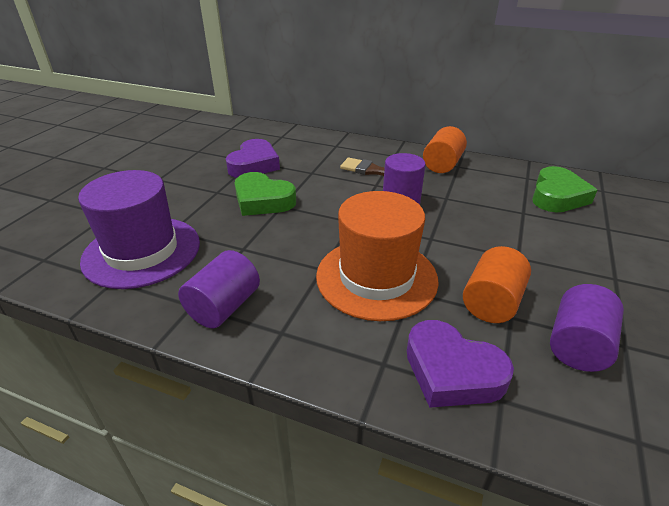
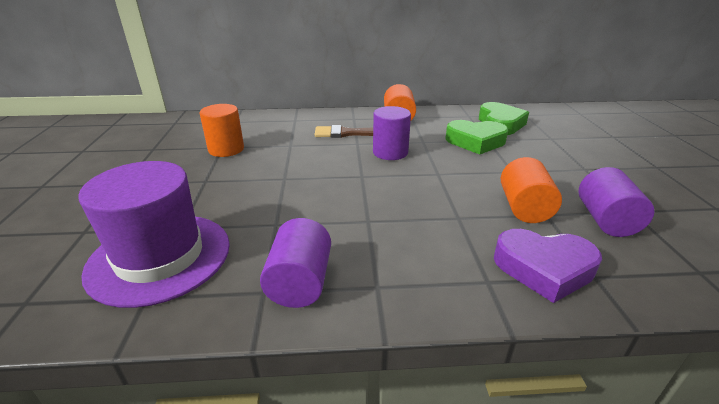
camera: 25 degrees left, 5 degrees down
(254, 165) = (226, 149): purple heart -> orange cylinder
(263, 200) = (261, 178): green heart -> green heart (475, 141)
(376, 277) = (421, 215): orange hat -> none

